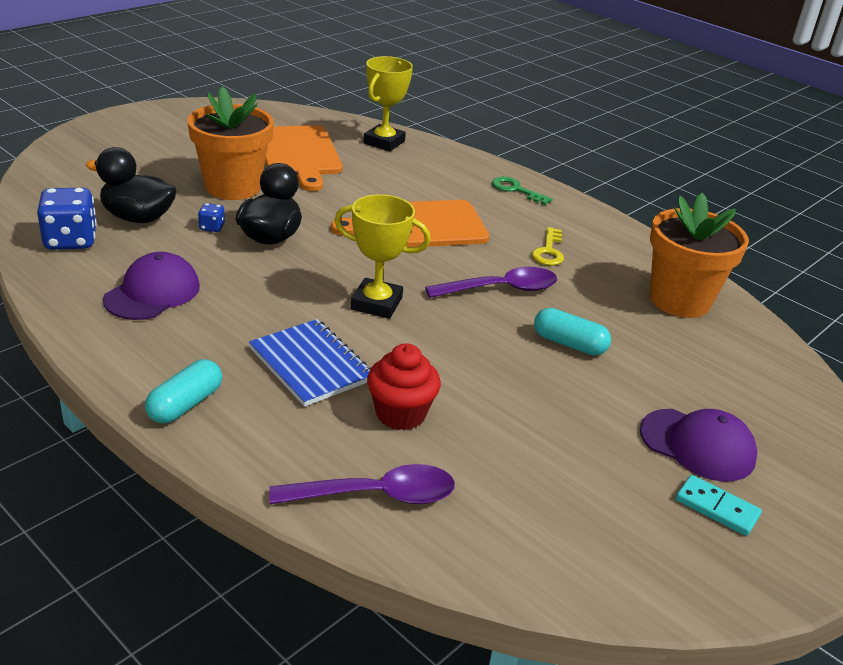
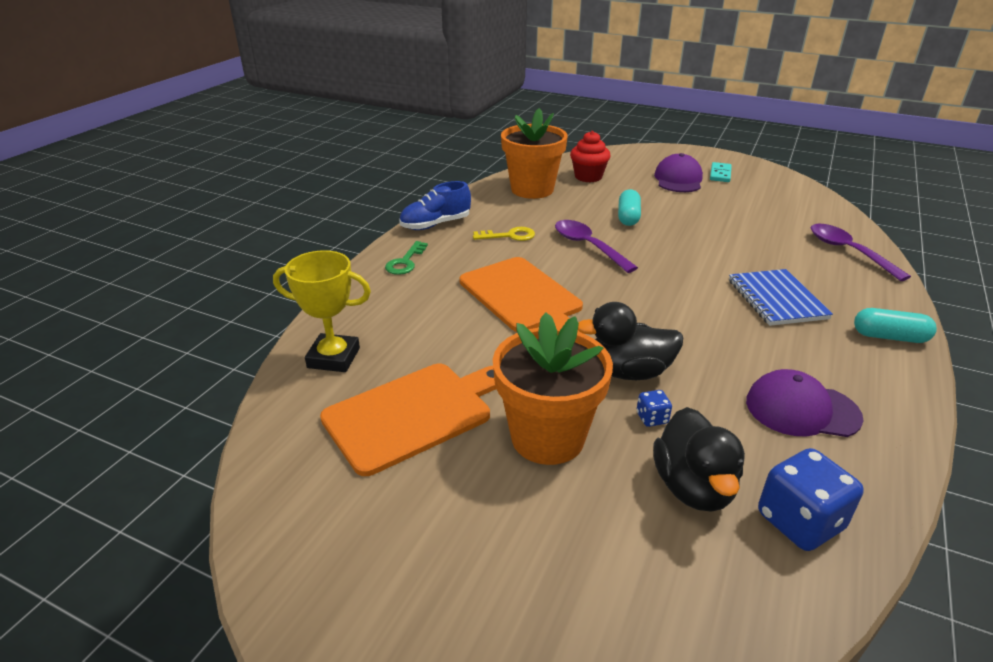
camera: 105 degrees left, 0 degrees up
(310, 365) = (777, 299): blue notebook -> blue notebook turned 45 degrees counterclockwise
(376, 303) = (669, 291): yellow trophy -> none
(400, 414) = (775, 257): red cupcake -> red cupcake (588, 177)
(593, 219) = (435, 224): none -> blue shoe

